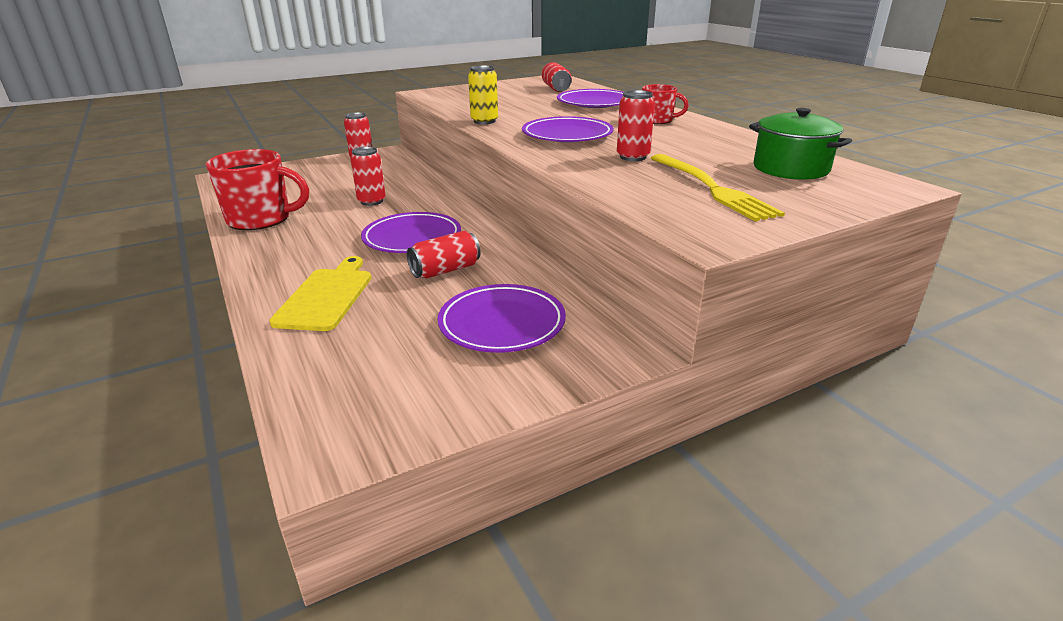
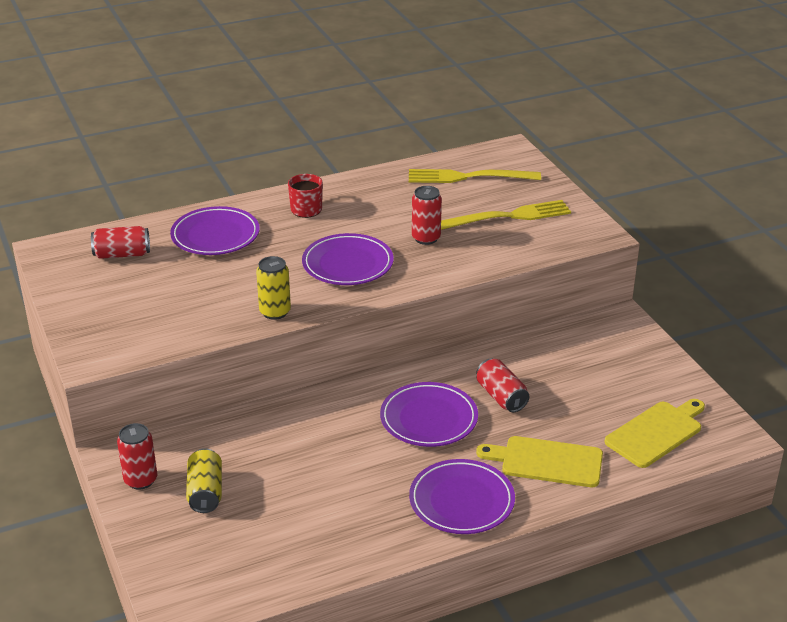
camera: 85 degrees left, 5 degrees up
(261, 219) = (358, 539): red mug -> none
(341, 174) = (205, 492): none -> yellow can
(358, 373) = (656, 432): none -> yellow cutting board
(372, 201) = (318, 455): red can -> none
(502, 323) = (589, 368): purple plate -> purple plate (461, 501)
(790, 168) = (467, 177): green pot -> yellow fork

